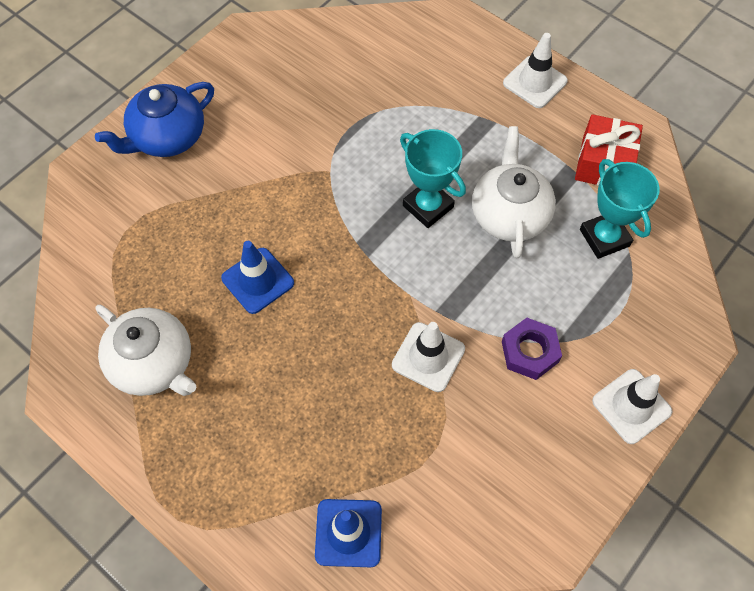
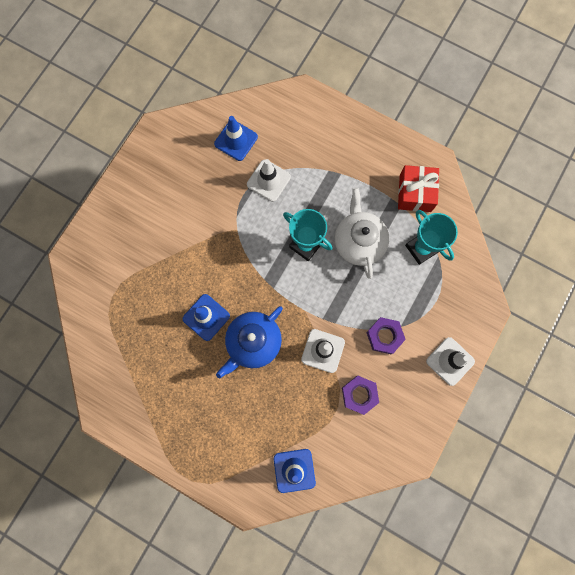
camera: 10 degrees left, 15 degrees up
(154, 363) = (153, 385): white teapot -> none
(167, 137) = (122, 222): blue teapot -> blue teapot (253, 342)
(352, 61) = (236, 140): none -> blue traffic cone
(476, 432) = (359, 395): none -> purple nut
(535, 82) = (362, 137): white traffic cone -> white traffic cone (268, 180)

